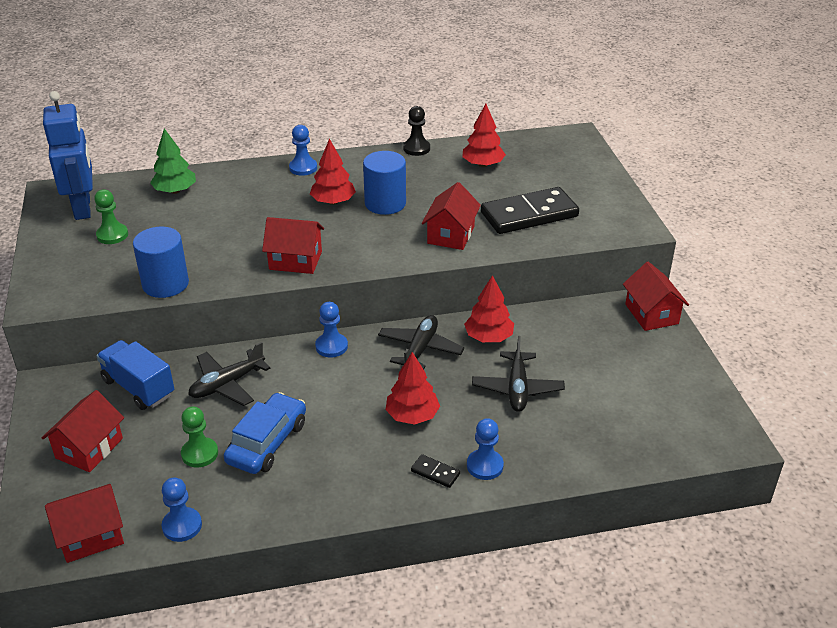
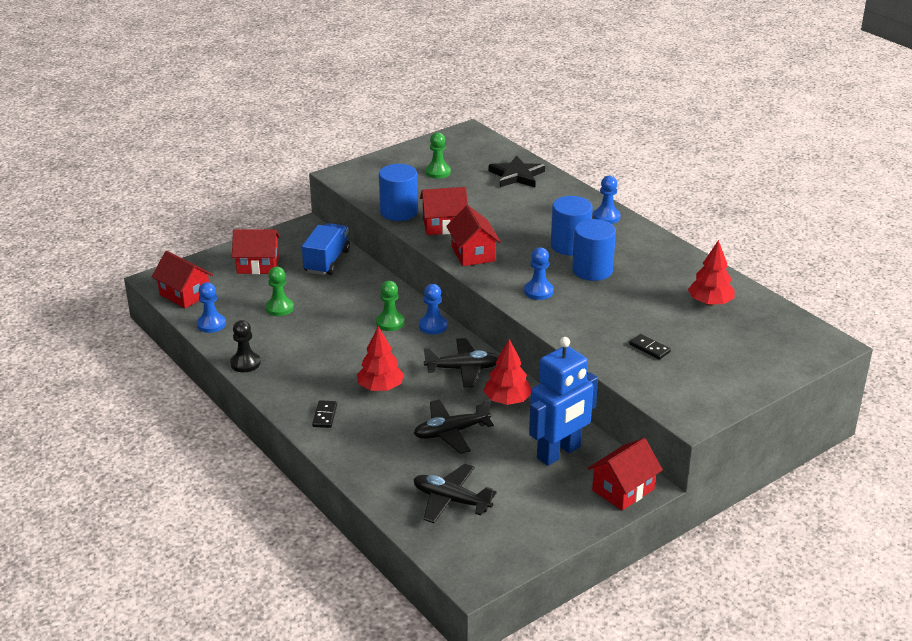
camera: 65 degrees right, 5 degrees down
(83, 208) = (460, 150): blue robot -> blue robot (559, 453)
(175, 191) = (516, 175): green tree -> black star
(227, 384) = (356, 295): black plane -> black plane (451, 500)
(267, 442) = (308, 331): blue car -> none
(301, 374) = (390, 323): none -> green pawn
(333, 202) = (570, 245): red tree -> blue cylinder
(416, 148) = (699, 261): black pawn -> black pawn (245, 363)
(451, 235) = (576, 315): red house -> red house (444, 225)
(485, 466) = (347, 438): blue pawn -> blue pawn (538, 291)
(529, 214) = (649, 348): black domino -> black domino, size x0.41

